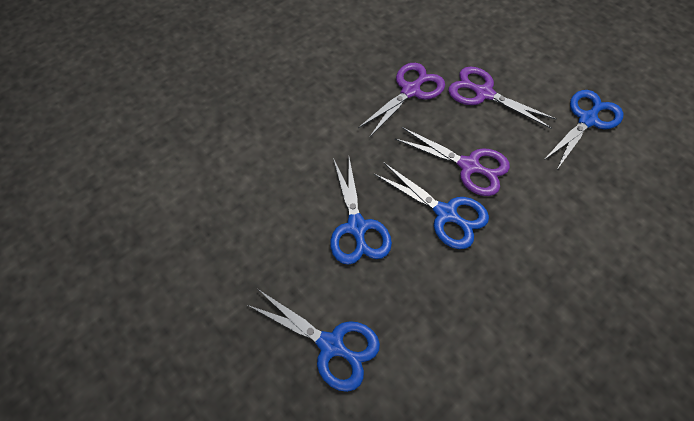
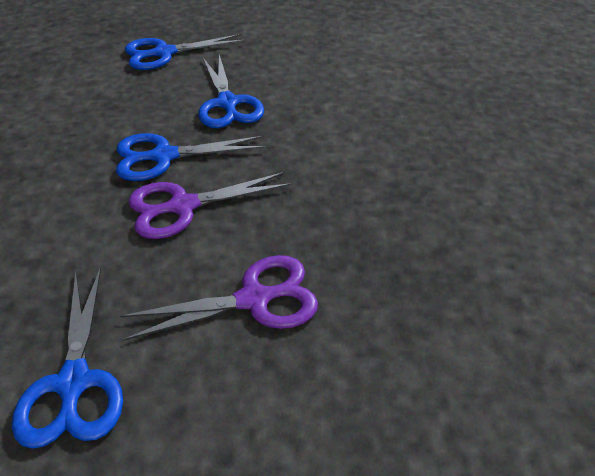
camera: 130 degrees right, 15 degrees down
(357, 227) = (227, 103): blue scissors -> blue scissors turned 135 degrees counterclockwise
(410, 91) = (338, 230): purple scissors -> none

